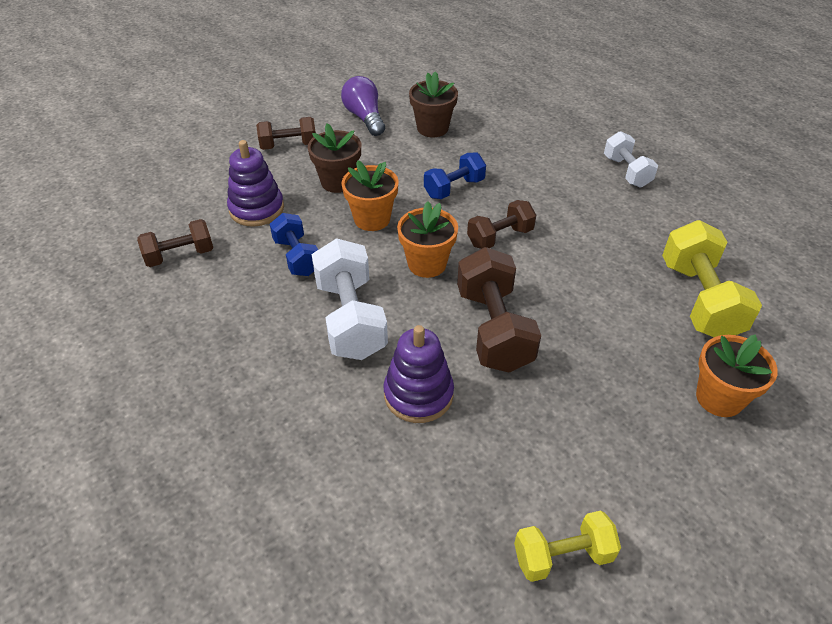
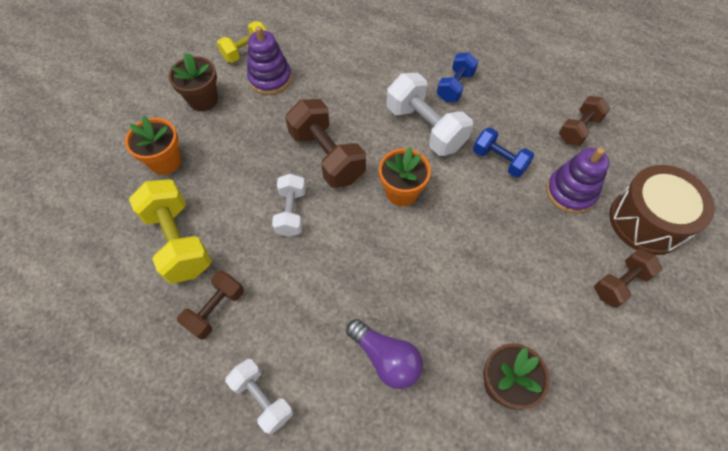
camera: 155 degrees right, 15 degrees up
(216, 170) = (647, 221): none -> brown drum
(338, 182) = (533, 252): brown flower pot -> brown flower pot (203, 100)
(365, 117) = (588, 369): purple light bulb -> purple light bulb (386, 358)
(372, 219) = (473, 220): orange flower pot -> none
(418, 394) = (353, 97): purple stacking toy -> purple stacking toy (270, 78)
(454, 188) = (426, 290): blue dumbbell -> blue dumbbell (455, 86)
(500, 237) = (357, 244): brown dumbbell -> brown dumbbell (216, 309)
(560, 285) = (291, 212): none -> white dumbbell

